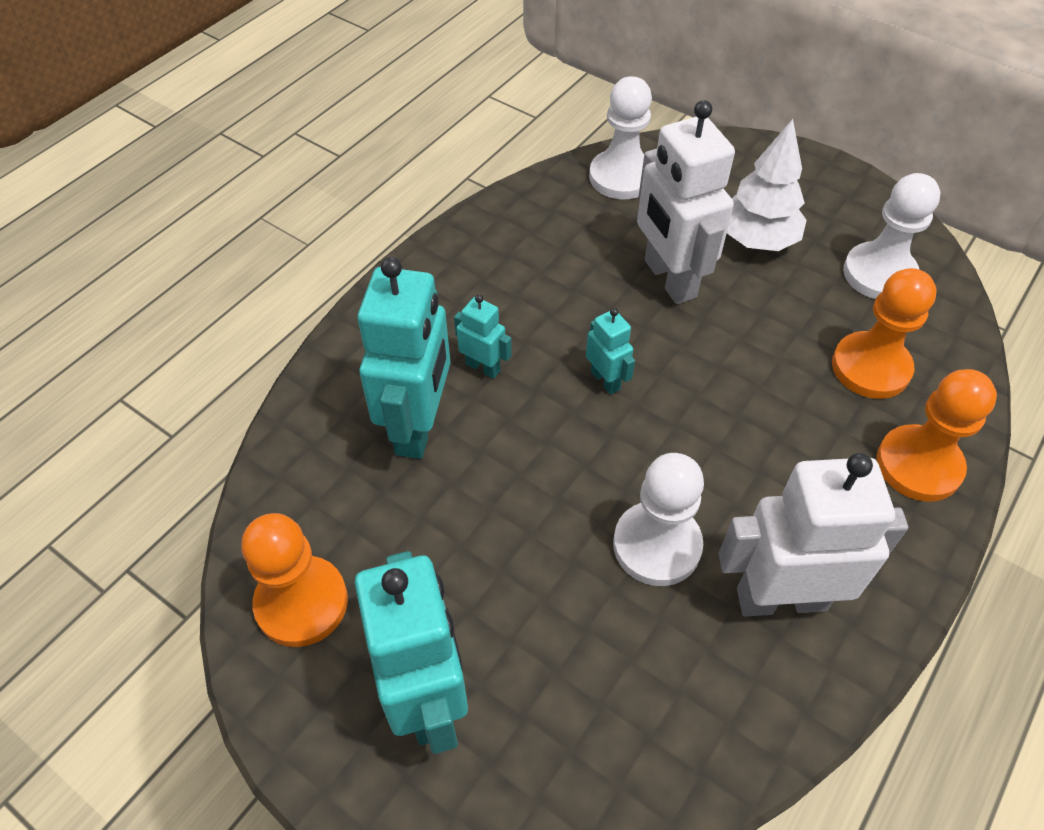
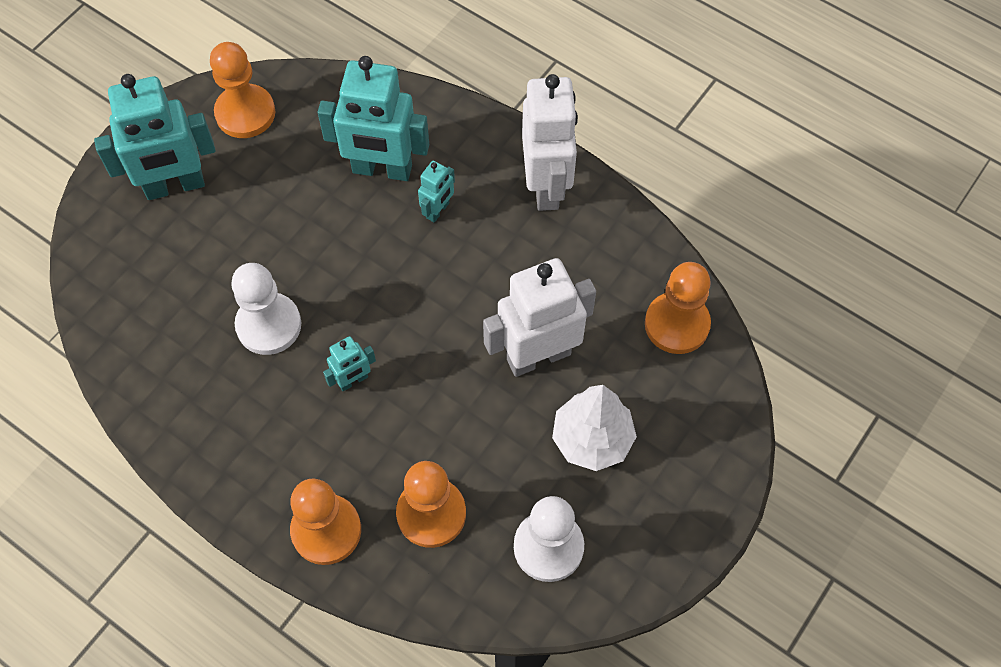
camera: 90 degrees right, 10 degrees up
(605, 380) = (422, 298): turquoise robot -> turquoise robot (353, 380)
(621, 177) = (677, 324): white pawn -> orange pawn
(781, 598) = (218, 404): white robot -> white robot (546, 186)

